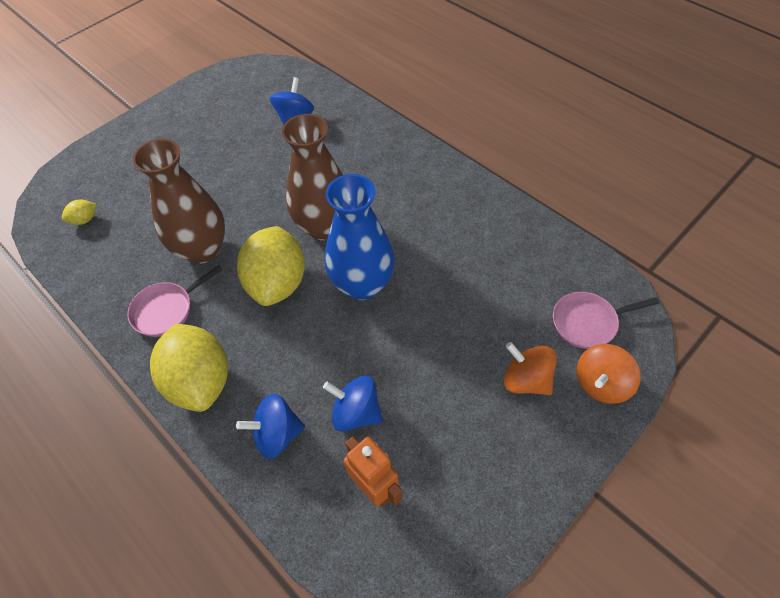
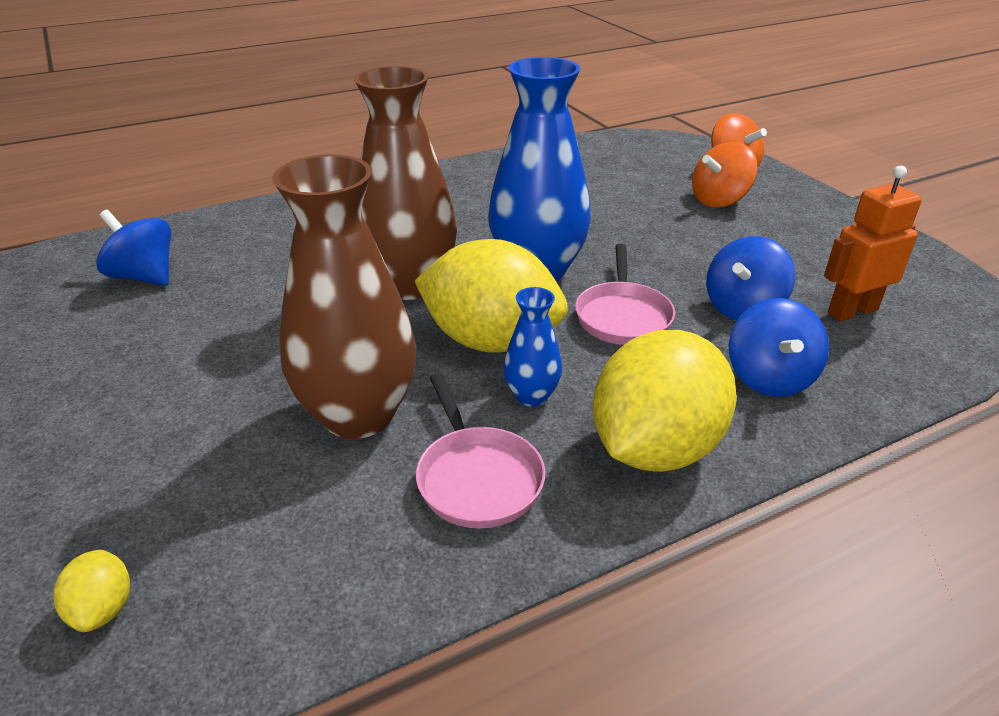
camera: 75 degrees left, 20 degrees down
(200, 381) = (655, 448): yellow lemon -> yellow lemon turned 45 degrees counterclockwise
(232, 315) = (531, 396): none -> blue vase
(588, 322) = (658, 159): pink pan -> pink pan (623, 316)

